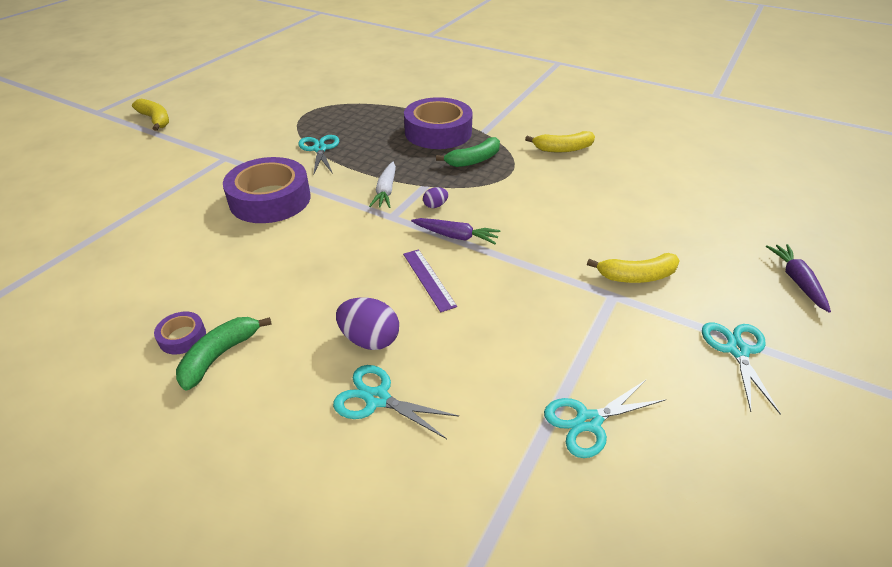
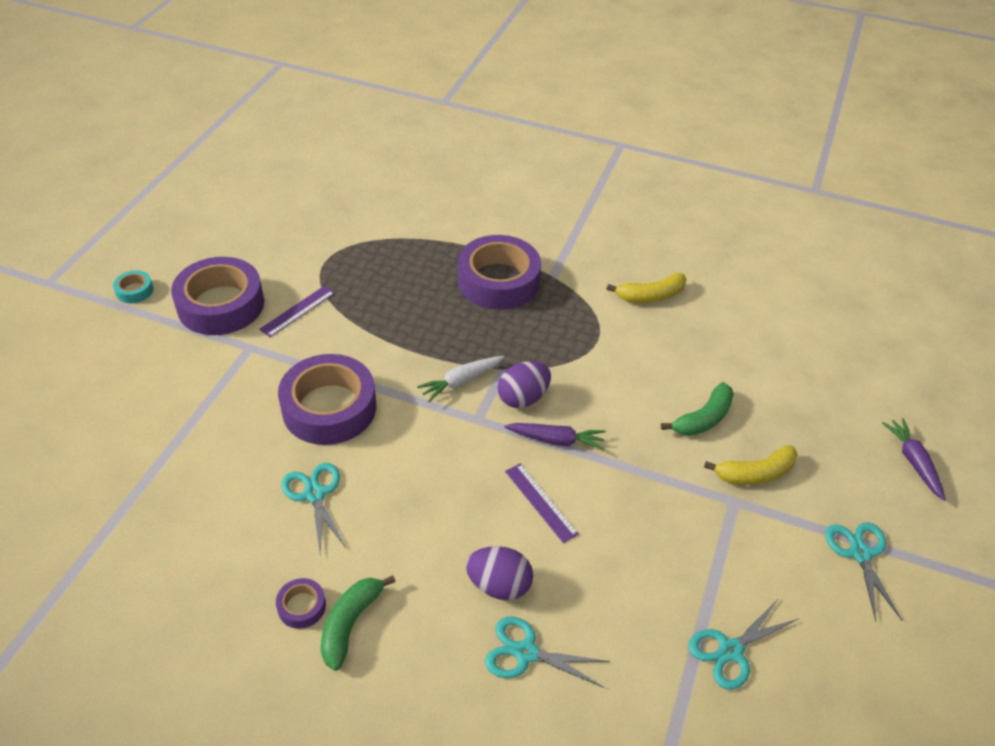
camera: 10 degrees left, 5 degrees up
(155, 120) = (134, 291): yellow banana -> turquoise tape
(215, 132) = (221, 305): none -> purple tape
(272, 139) = (298, 311): none -> purple ruler
(320, 149) = (362, 322): turquoise scissors -> turquoise scissors (315, 494)
(386, 191) = (461, 381): white carrot -> white carrot turned 60 degrees clockwise
(435, 205) = (523, 398): purple egg -> purple egg, size x1.88
(473, 160) = (551, 323): green banana -> green banana (703, 419)

